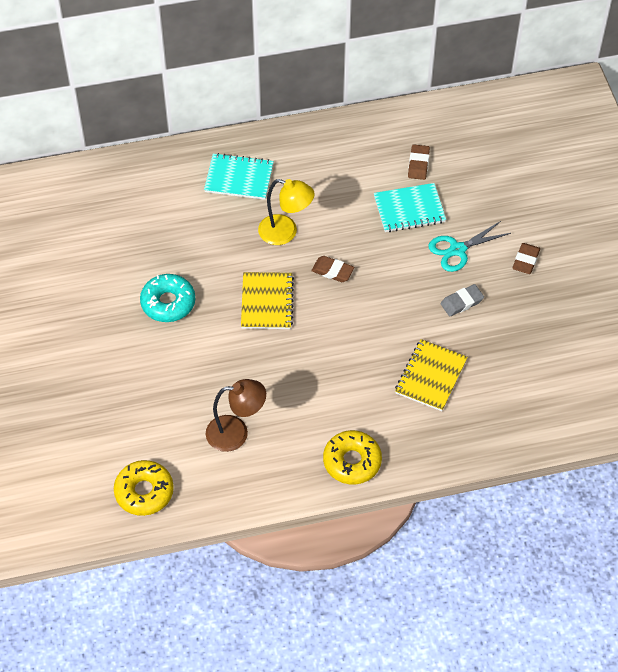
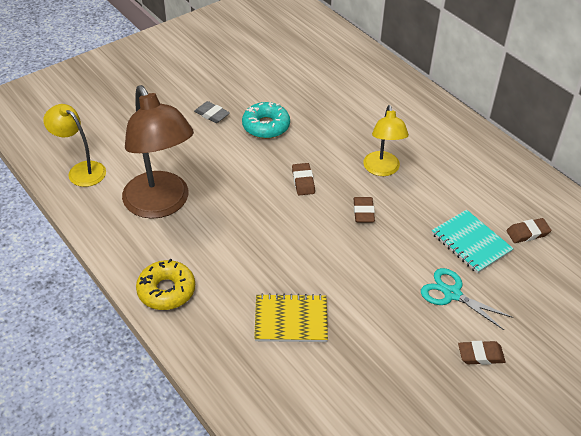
camera: 65 degrees right, 10 degrees down
(144, 492) = (81, 170): yellow donut -> yellow lamp
(236, 433) = (161, 205): brown lamp -> brown lamp, size x1.74
(239, 178) = (416, 125): turquoise notebook -> none
(267, 302) = (303, 181): yellow notebook -> brown eraser
(461, 302) = (392, 317): grey eraser -> grey eraser (212, 114)

